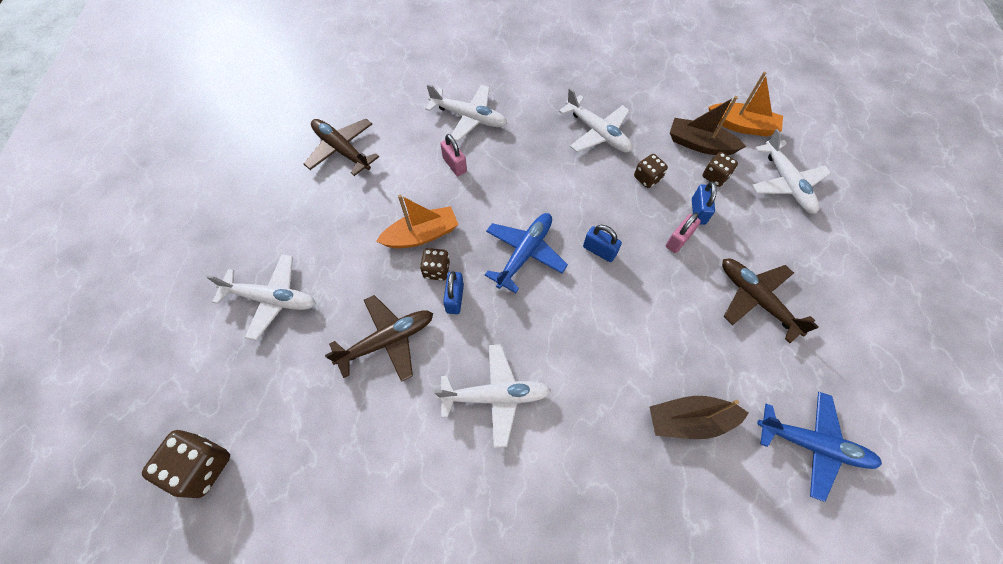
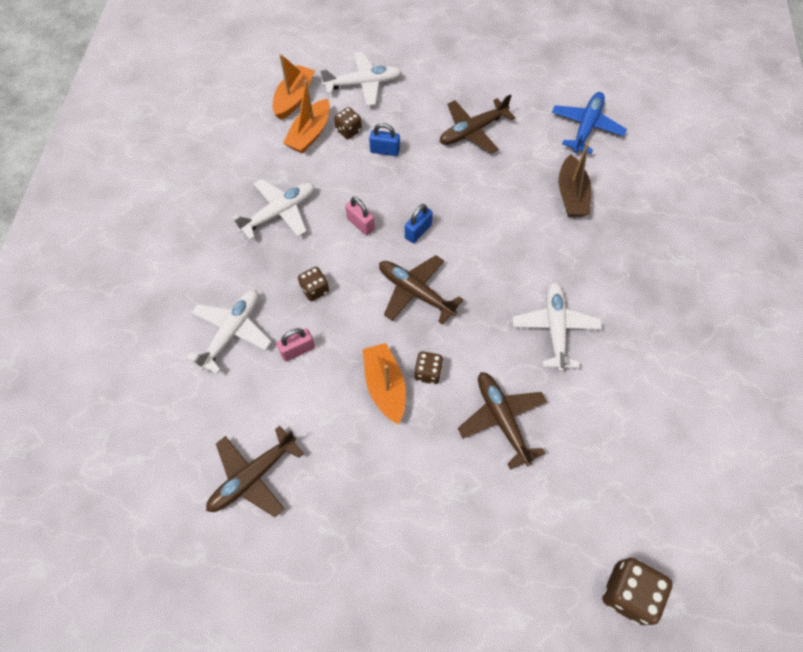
camera: 85 degrees left, 0 degrees up
(271, 299) = (451, 543): white plane -> none
(455, 298) = (460, 357): blue padlock -> none
(524, 254) = (416, 292): blue plane -> brown plane
(647, 178) = (342, 181): brown dice -> brown dice (315, 290)
(678, 240) = (412, 171): pink padlock -> pink padlock (360, 224)
(700, 144) = (310, 134): brown boat -> orange boat

